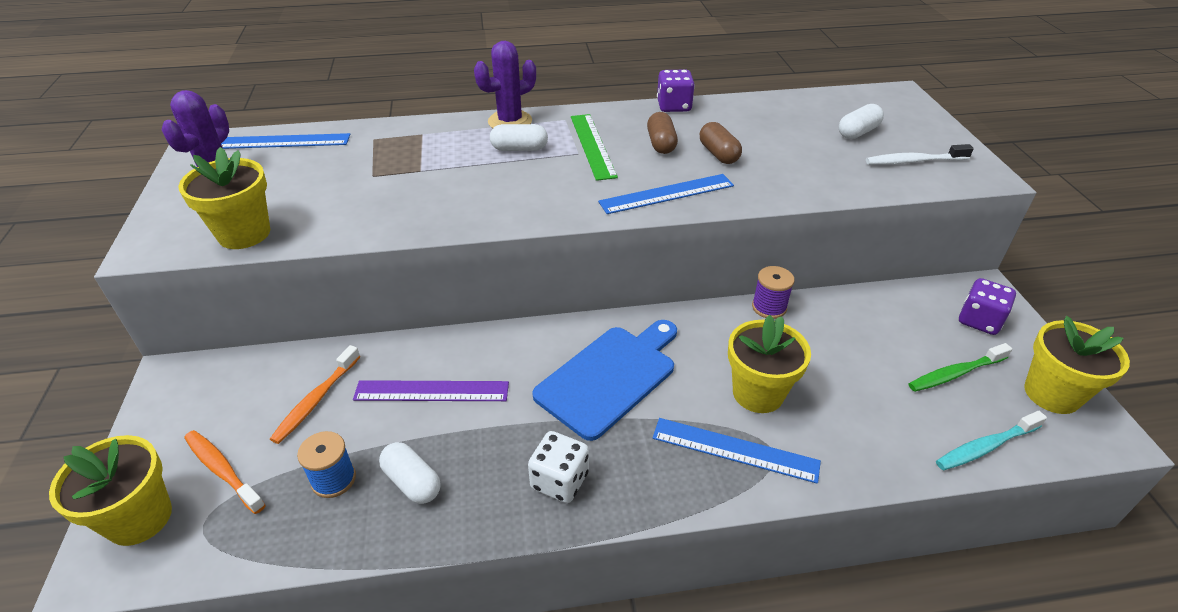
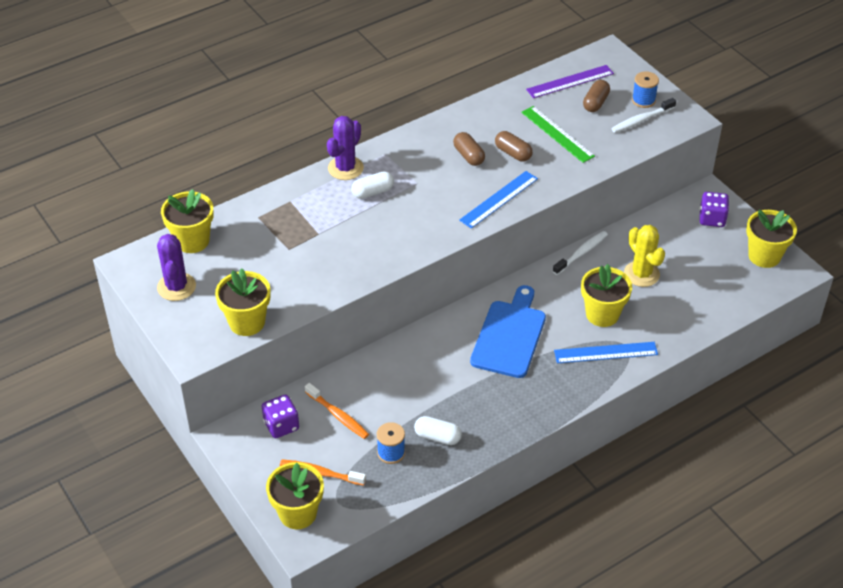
camera: 25 degrees left, 5 degrees up
(285, 141) = (192, 241): blue ruler -> yellow flower pot
(316, 400) = (338, 415): orange toothbrush -> orange toothbrush turned 45 degrees counterclockwise
(432, 391) = (406, 384): purple ruler -> purple ruler (570, 81)
(559, 481) = (520, 405): white dice -> none
(592, 145) = (422, 173): green ruler -> green ruler (557, 134)
(673, 106) = (455, 115): purple dice -> purple dice (281, 425)
(769, 307) = (581, 253): purple spool -> white toothbrush
(843, 358) = (641, 274): none -> yellow cactus
(858, 132) = (595, 103): white capsule -> brown capsule
(926, 143) = (643, 100): none -> blue spool
(955, 373) = (708, 261): green toothbrush -> none
(985, 447) = (737, 301): turquoise toothbrush -> none

